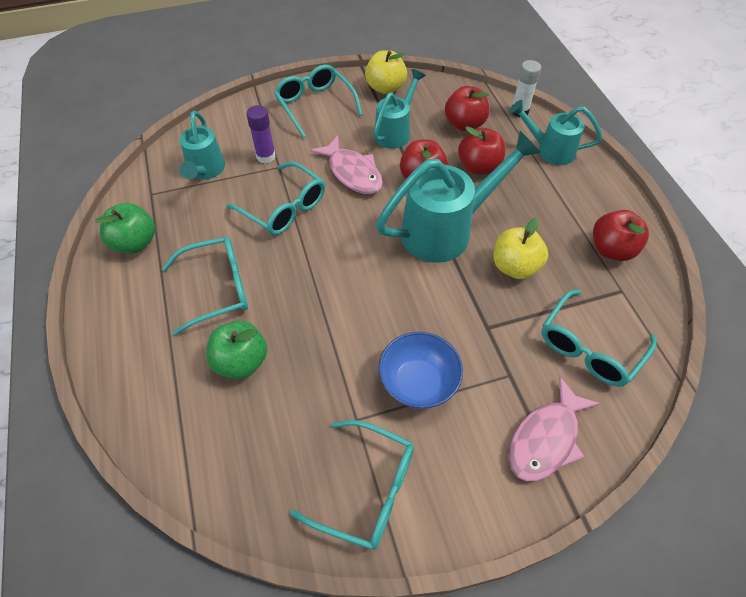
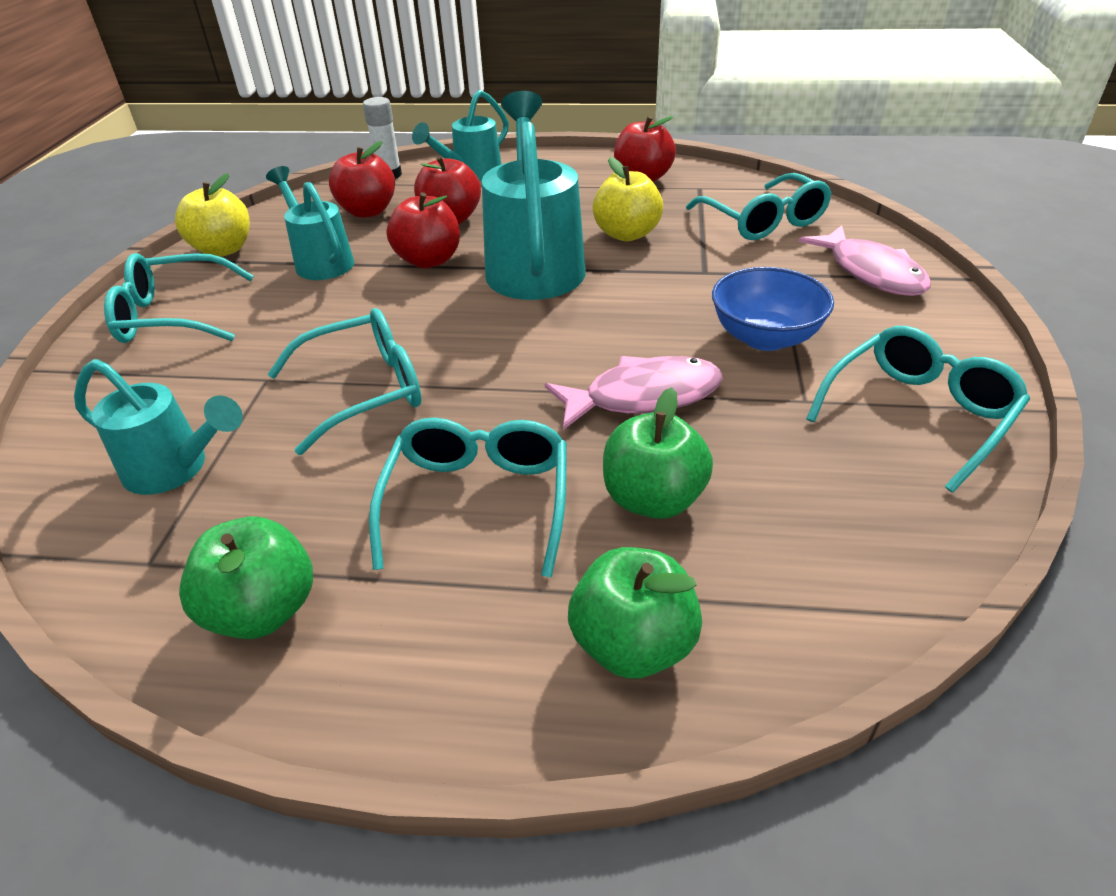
camera: 65 degrees left, 15 degrees down
(145, 380) = (633, 644): none -> green apple
(266, 156) = (226, 388): purple glue stick -> none
(352, 173) = (359, 311): pink fish -> pink fish (643, 396)

